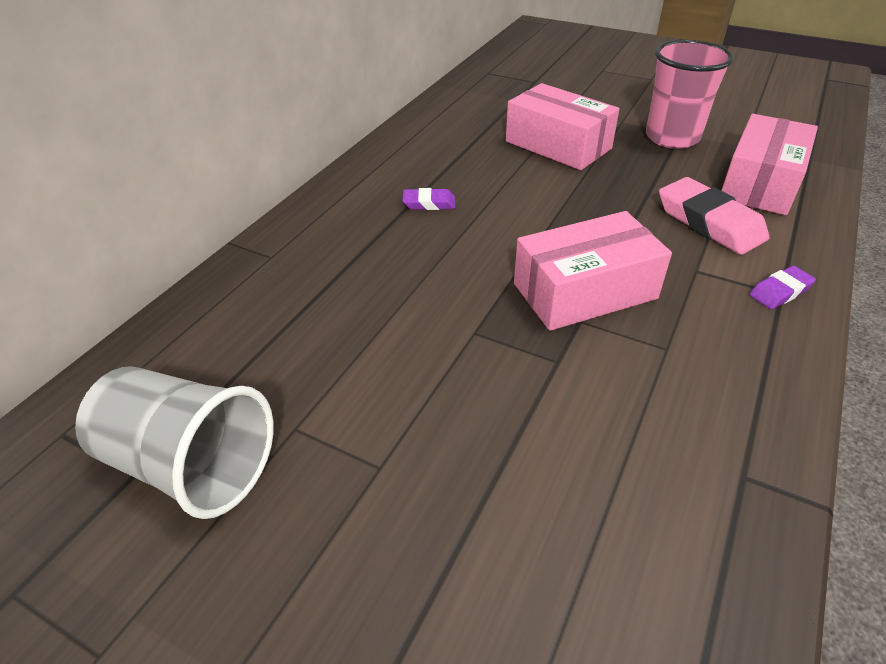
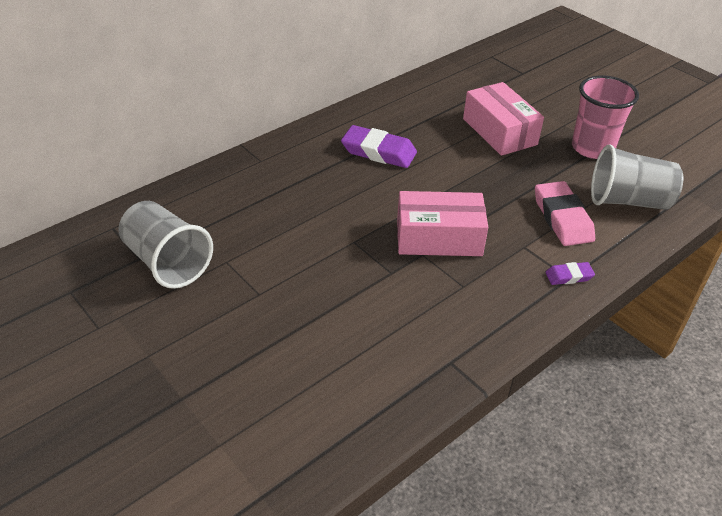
camera: 20 degrees right, 0 degrees up
(429, 203) = (378, 152): purple eraser -> purple eraser, size x1.93
(760, 183) = (628, 201): pink box -> grey cup

